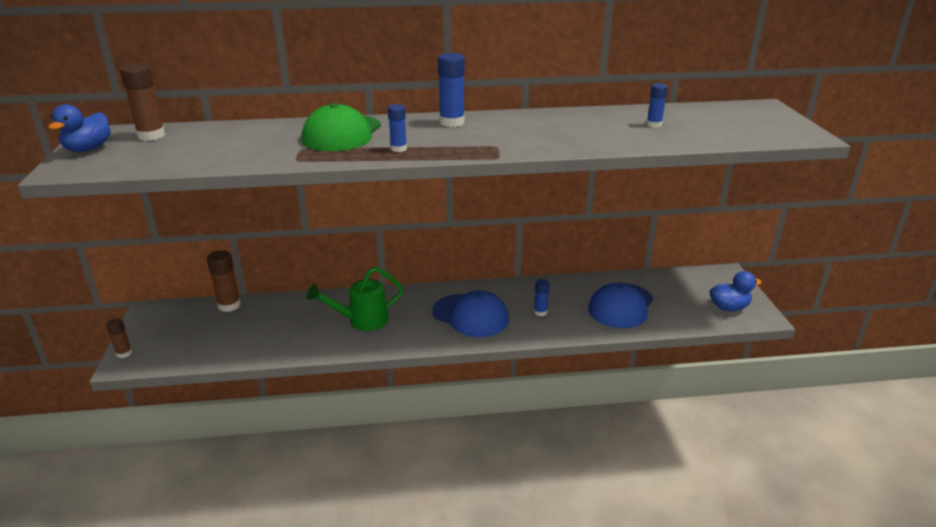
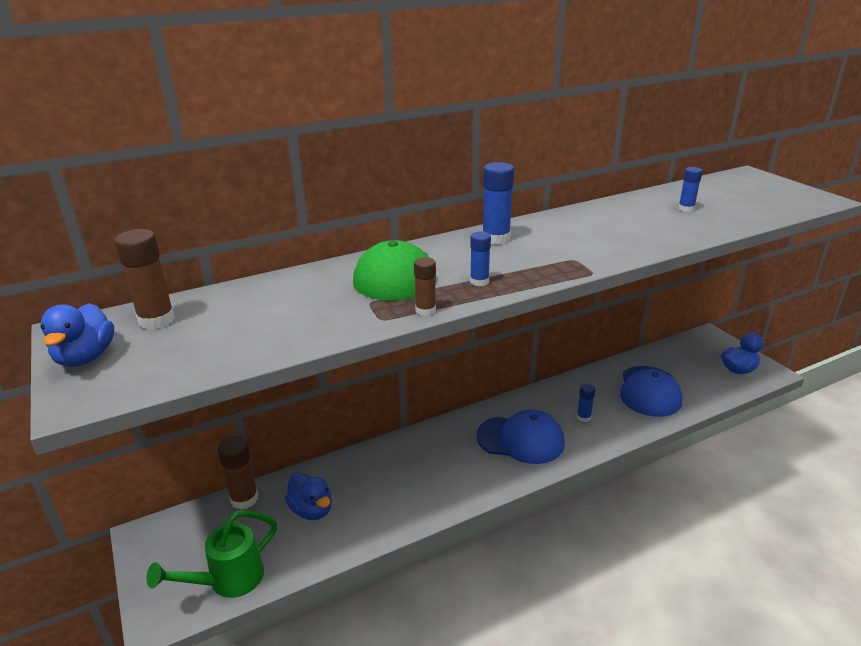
camera: 20 degrees left, 0 degrees up
(124, 353) = (150, 605): brown glue stick -> brown glue stick (425, 310)
(270, 324) = (311, 510): none -> blue duck
(361, 320) = (412, 476): green watering can -> green watering can (227, 581)

